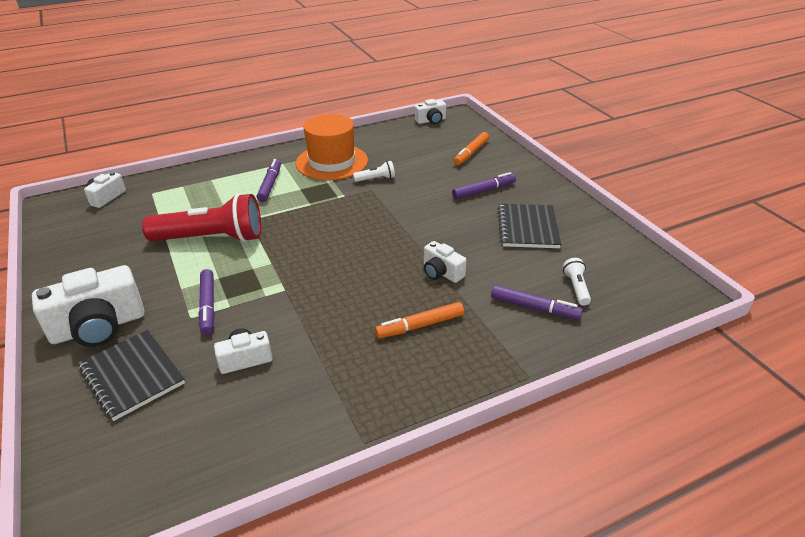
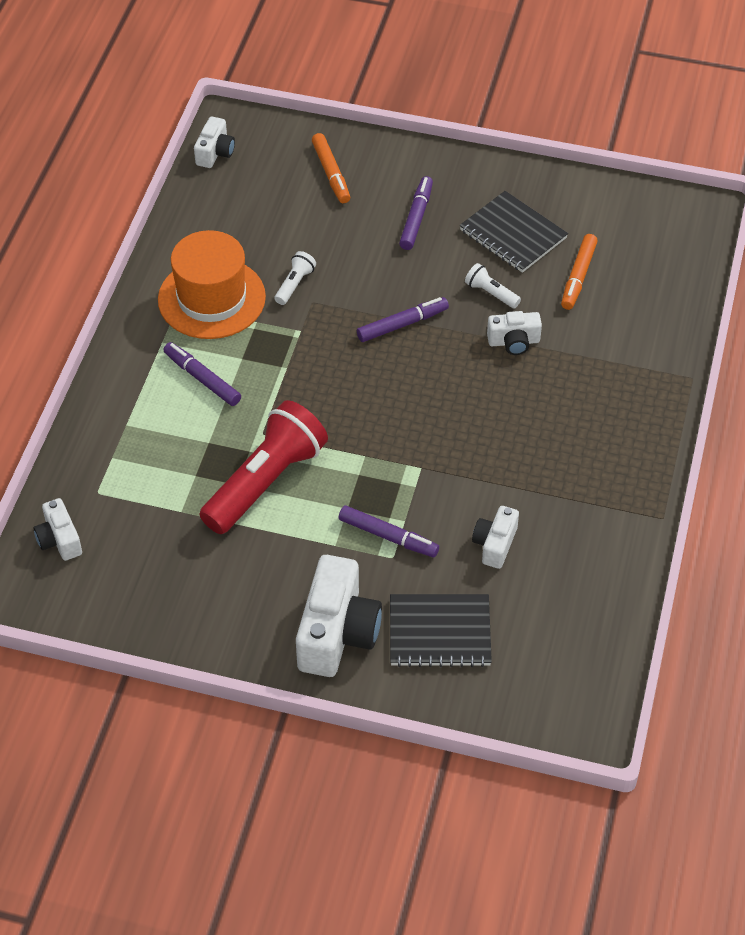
camera: 50 degrees left, 15 degrees up
(420, 326) = (570, 403): orange marker -> orange marker (578, 276)
(534, 307) = (622, 315): purple marker -> purple marker (402, 324)
(576, 288) = (626, 270): white flashlight -> white flashlight (491, 293)

